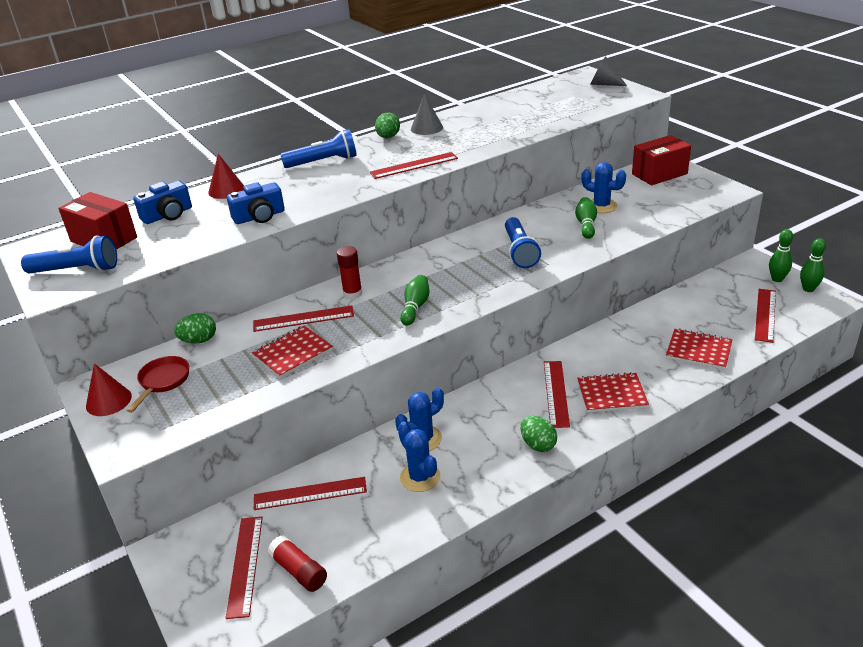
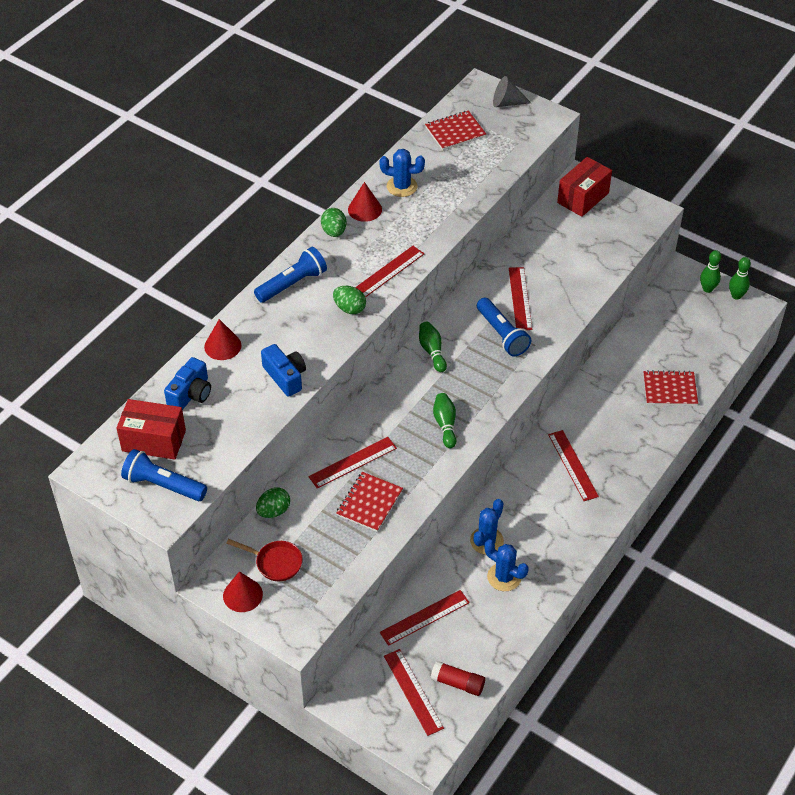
camera: 25 degrees left, 15 degrees up
(77, 270) = (163, 485): blue flashlight -> blue flashlight turned 135 degrees counterclockwise
(163, 381) = (275, 562): red pan -> red pan turned 120 degrees clockwise
(259, 217) = (285, 377): blue camera -> blue camera turned 75 degrees counterclockwise
(352, 294) = (379, 422): red glue stick -> none
(426, 128) = (365, 209): grey cone -> red cone
(538, 445) = (581, 520): green egg -> green egg (349, 308)
(586, 225) = (545, 285): green bowling pin -> green bowling pin (432, 351)
(601, 206) = (548, 256): blue cactus -> blue cactus (402, 186)
(611, 394) = (618, 455): red notebook -> red notebook (455, 132)
(765, 315) = (710, 335): red ruler -> red ruler (520, 298)

